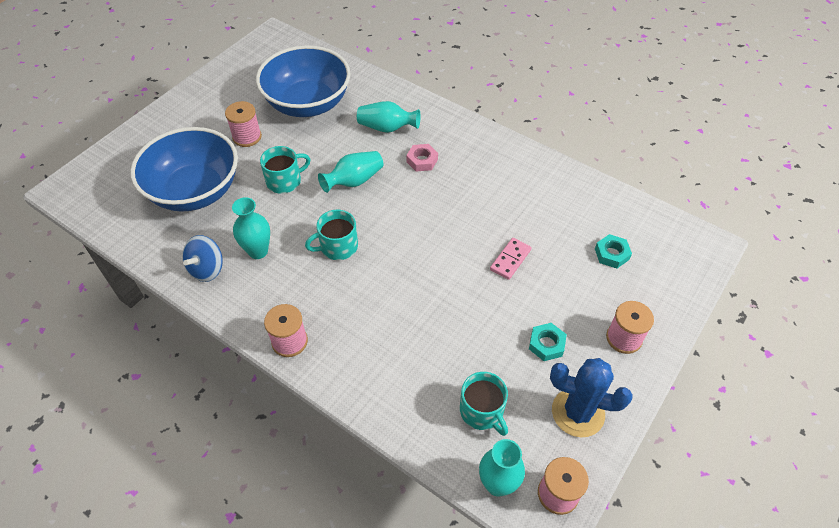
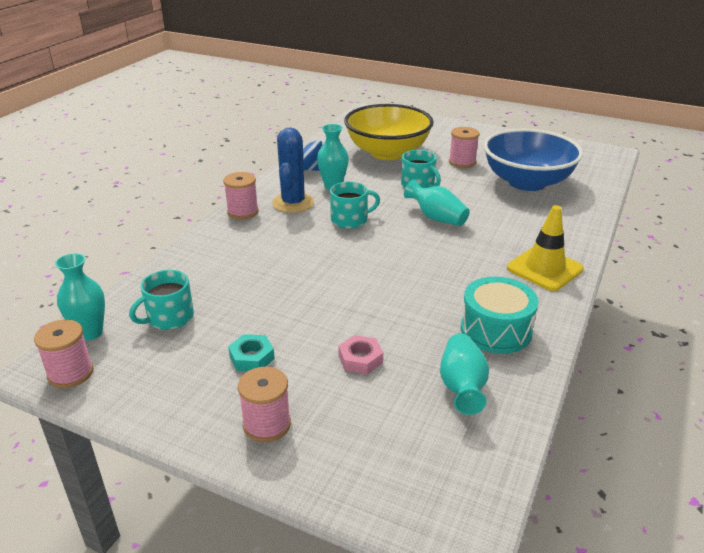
camera: 80 degrees right, 20 degrees down
(195, 191) = (387, 152): blue bowl -> yellow bowl
(338, 246) = (350, 220): turquoise mug -> turquoise mug turned 105 degrees clockwise
(387, 128) = (524, 227): turquoise vase -> turquoise vase (462, 387)
(422, 160) = (488, 252): pink nut -> pink nut (360, 359)
(453, 134) = (544, 269): none -> yellow traffic cone
(510, 260) = (366, 324): pink domino -> none
(527, 183) = (496, 330): none -> turquoise drum
(578, 412) = (162, 385): blue cactus -> blue cactus (293, 203)
(611, 254) = (404, 411): turquoise nut -> none

